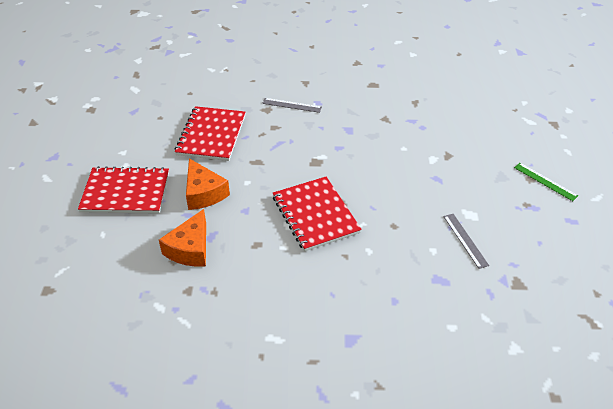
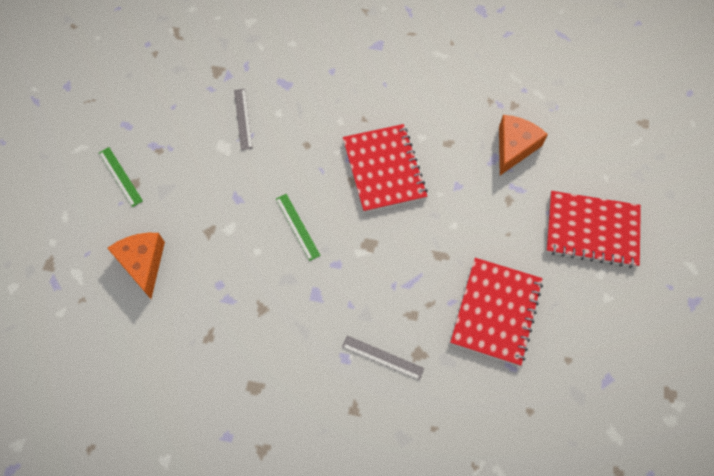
camera: 170 degrees left, 20 degrees up
(204, 193) = (503, 216): orange cheese -> orange cheese (143, 263)
(378, 166) = (297, 226): none -> green ruler

